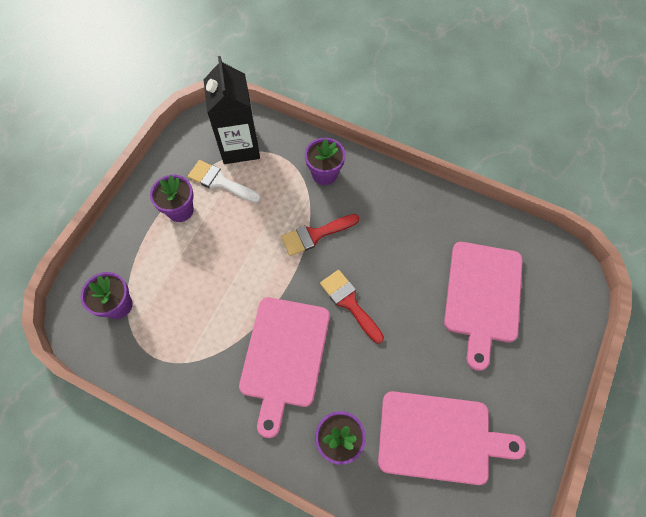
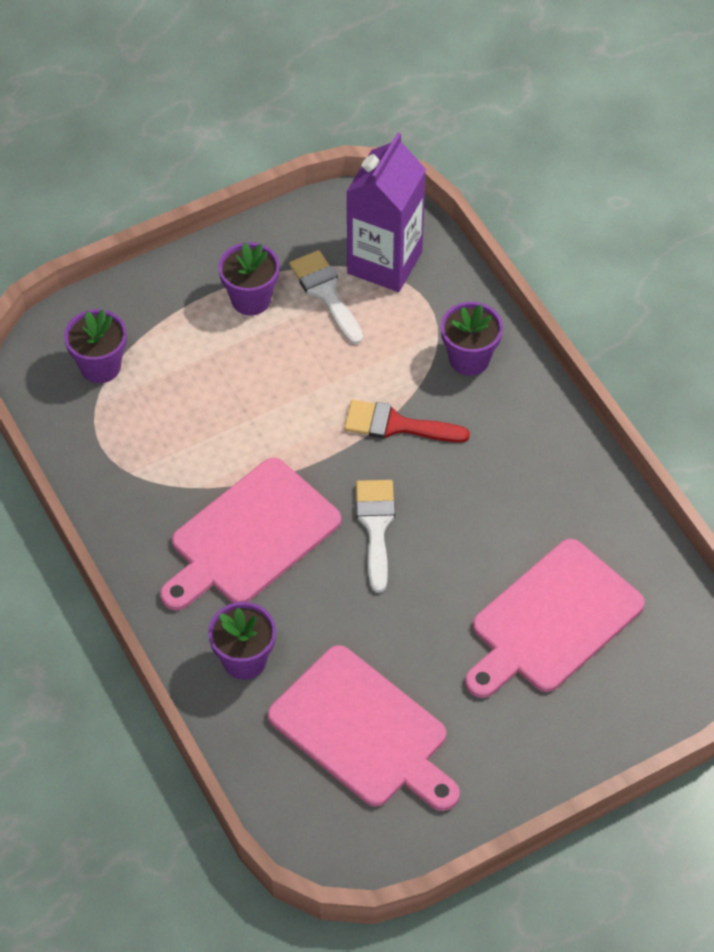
camera: 35 degrees right, 10 degrees down
(239, 146) = (384, 262): black carton -> purple carton
(349, 303) = (376, 527): red brush -> white brush

